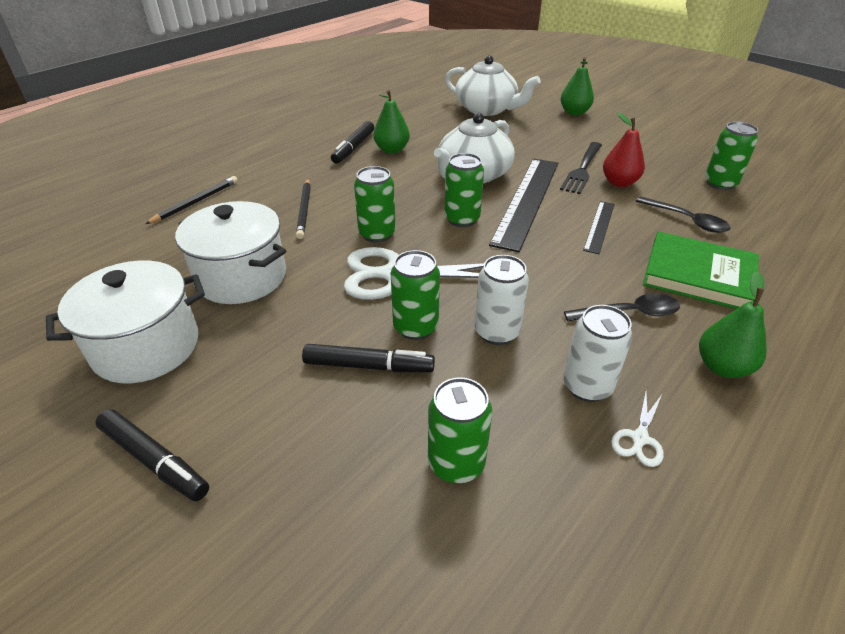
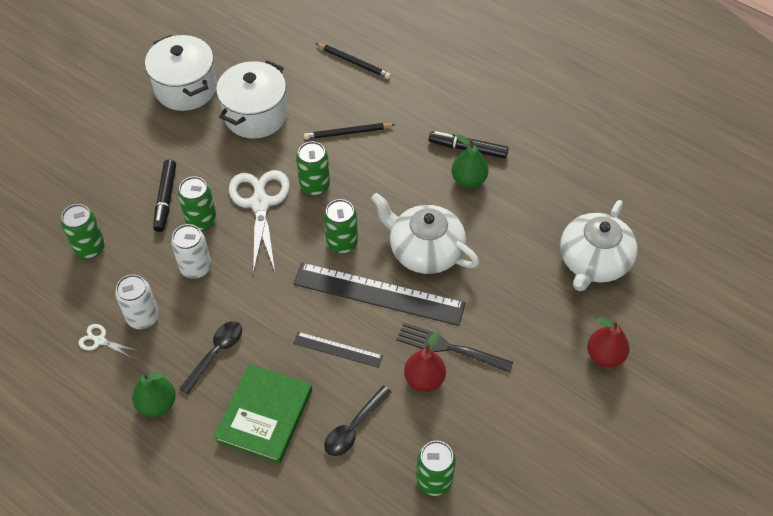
camera: 85 degrees right, 15 degrees up
(154, 460) = (103, 119): black marker -> none
(574, 112) = (605, 355): green pear -> red pear
(629, 313) = (215, 354): black spoon -> black spoon turned 135 degrees counterclockwise

